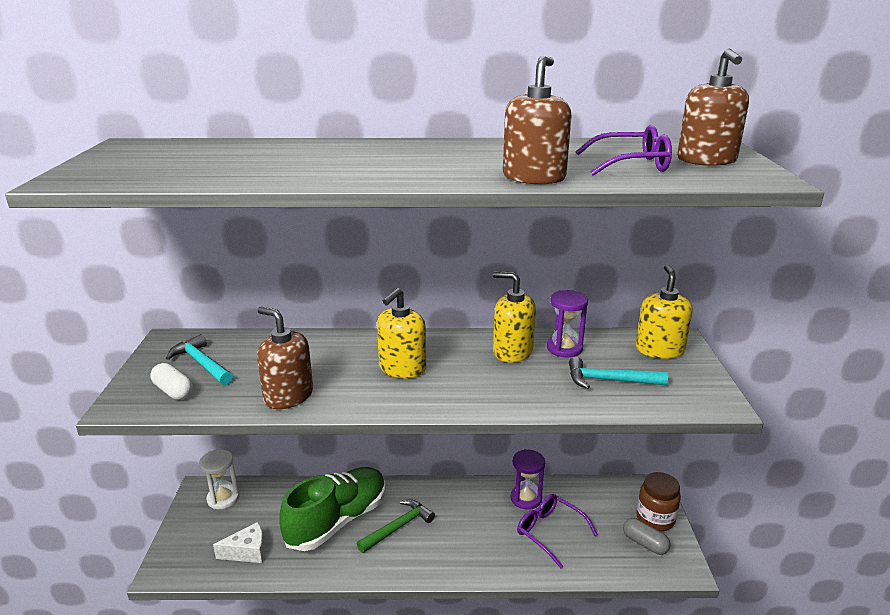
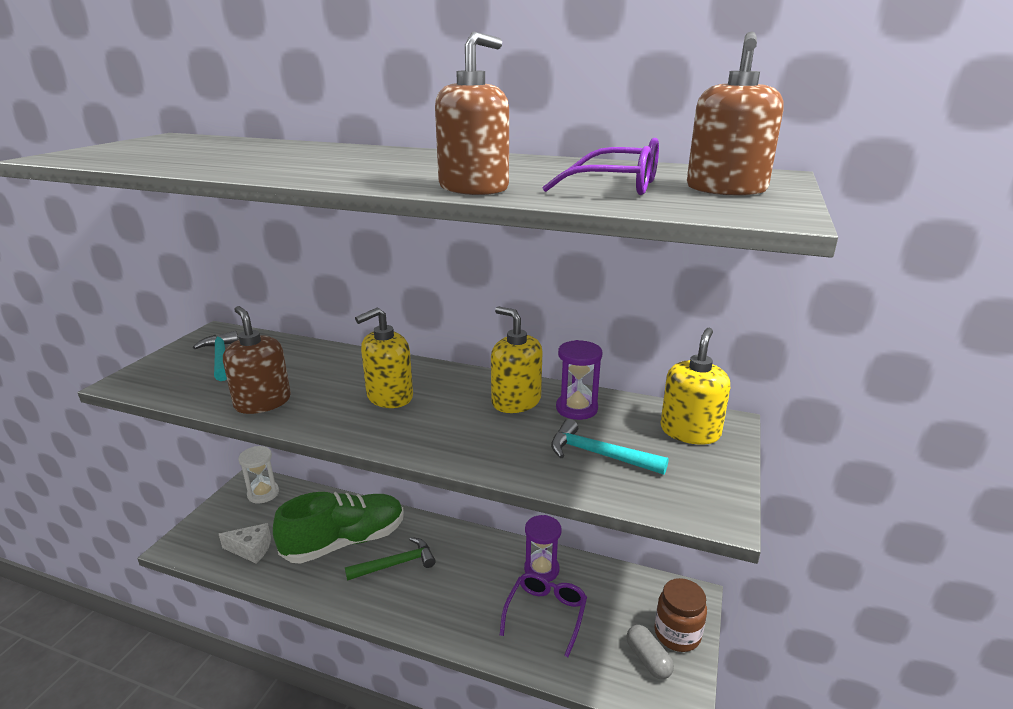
camera: 20 degrees right, 0 degrees up
(173, 391) = (175, 378): white capsule -> none
(550, 532) = (546, 614): purple glasses -> purple glasses turned 45 degrees clockwise

